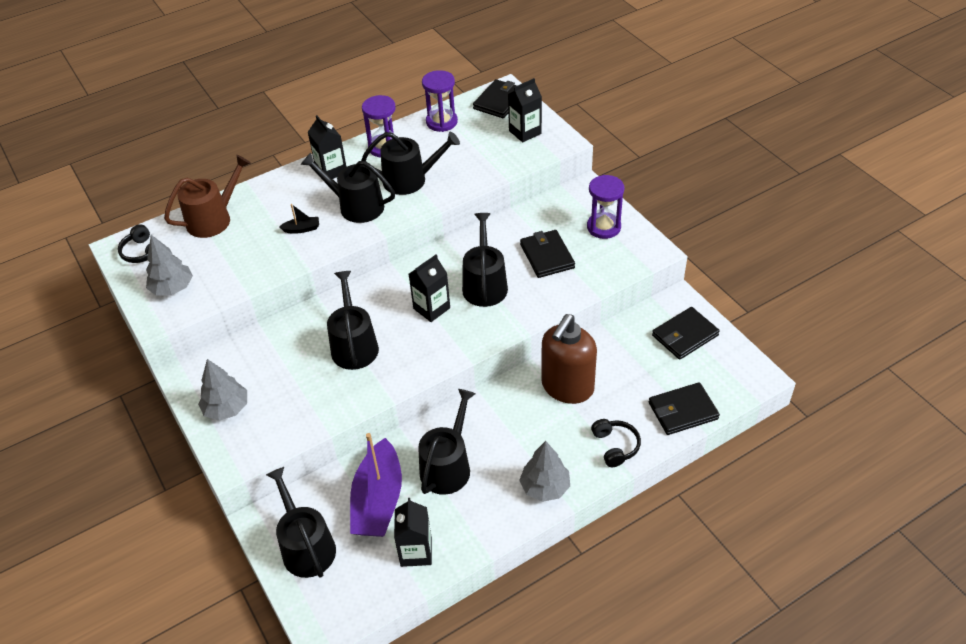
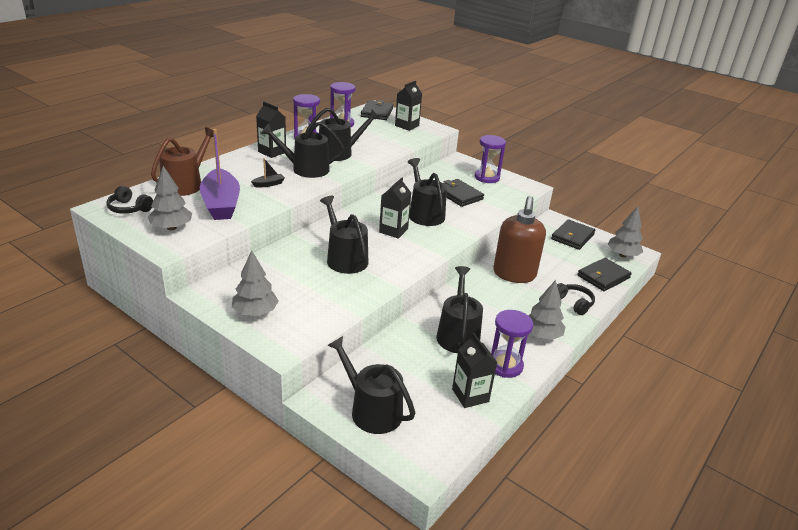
camera: 25 degrees left, 15 degrees down
(378, 500) = (415, 366): purple boat -> purple boat (221, 204)
(476, 521) = (505, 365): none -> purple hourglass
(735, 378) = (622, 255): none -> grey tree

